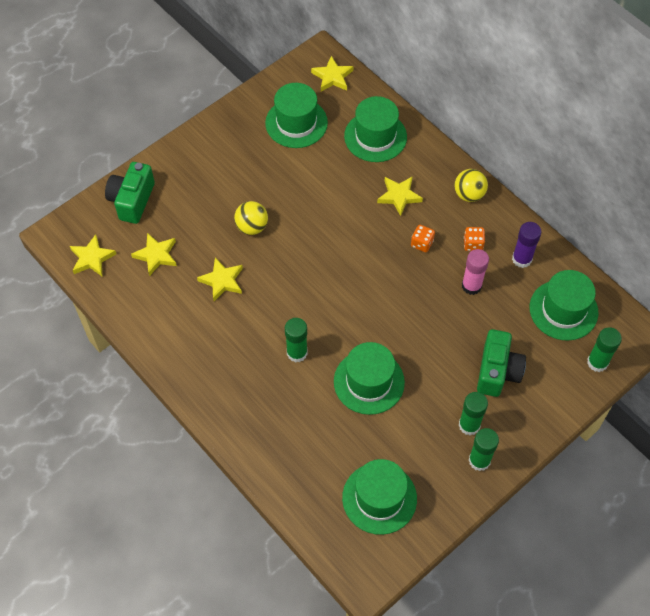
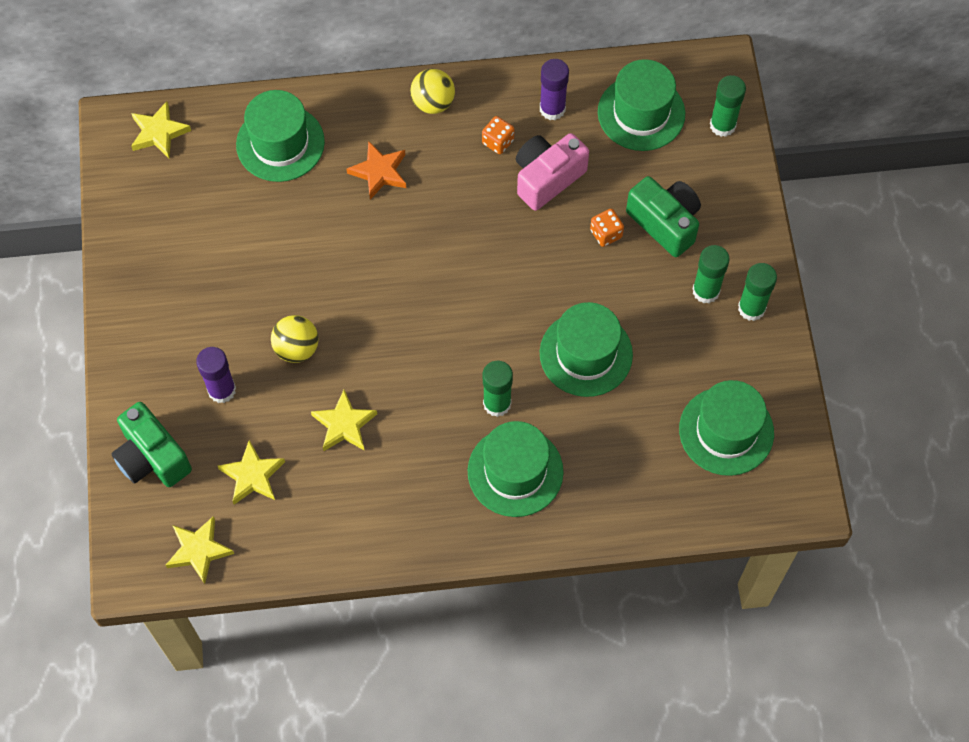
camera: 55 degrees left, 5 degrees up
(198, 207) = (222, 390): none -> purple glue stick
(296, 123) = (191, 212): green hat -> green hat (515, 471)
(399, 196) = (379, 172): yellow star -> orange star
(422, 243) = (457, 190): orange dice -> orange dice (606, 234)
(471, 286) = (547, 178): pink glue stick -> pink camera

